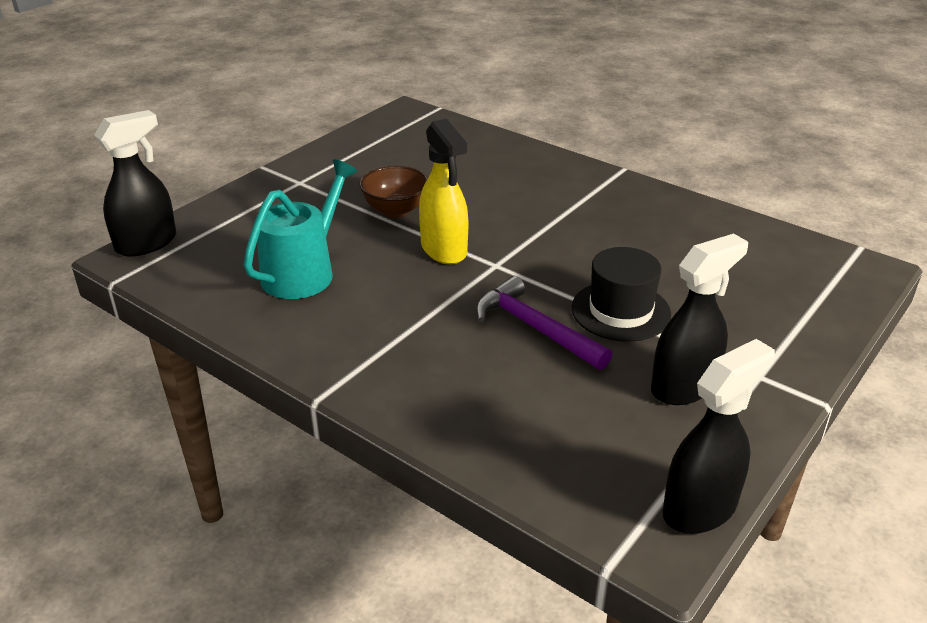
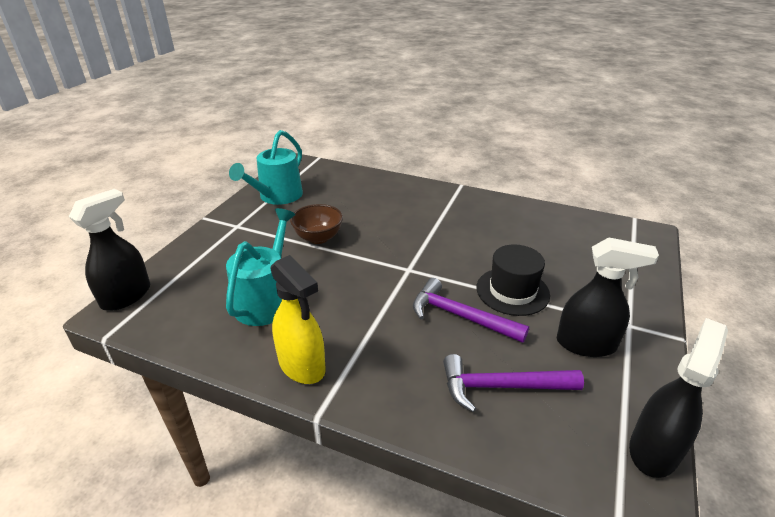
camera: 15 degrees left, 0 degrees up
(363, 152) = (277, 196): none -> turquoise watering can
(444, 250) = (366, 263): yellow spray bottle -> yellow spray bottle (302, 366)
(546, 411) = (501, 386): none -> purple hammer
(684, 386) = (586, 344): black spray bottle -> black spray bottle turned 60 degrees clockwise

